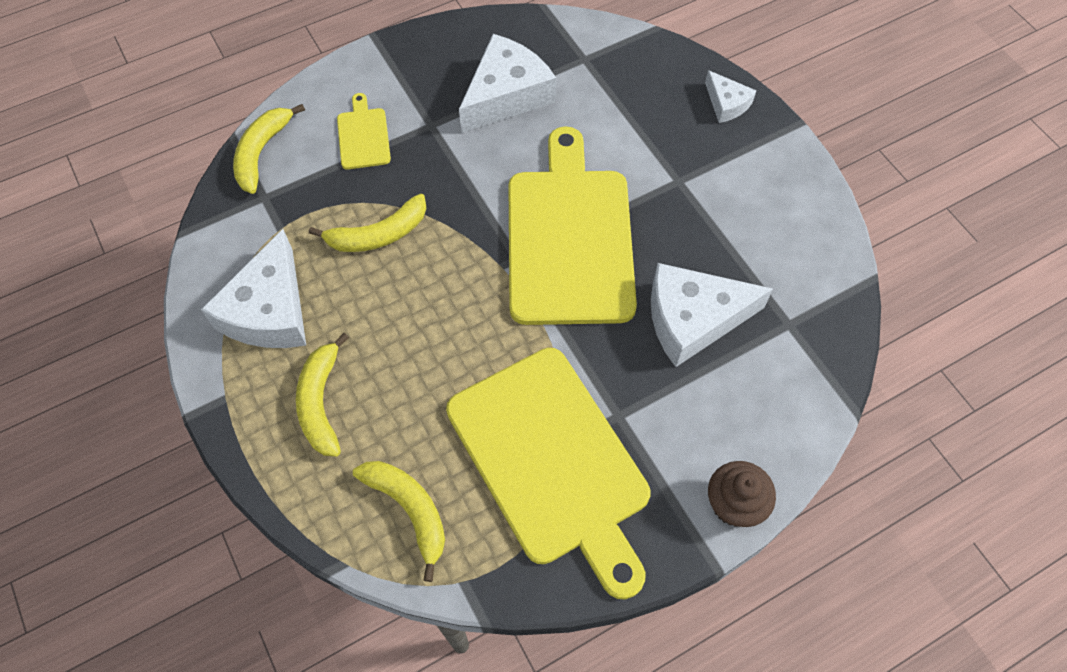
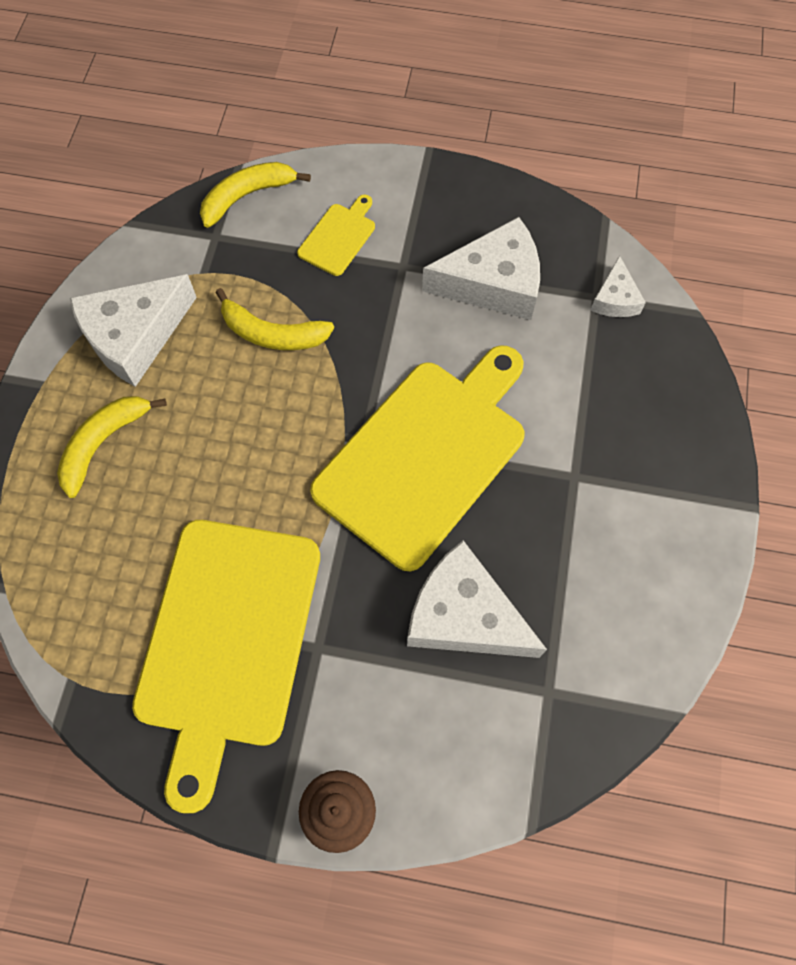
camera: 40 degrees right, 5 degrees up
(410, 510) = (86, 587): yellow banana -> none
(726, 104) = (693, 435): white cheese -> white cheese (614, 299)

